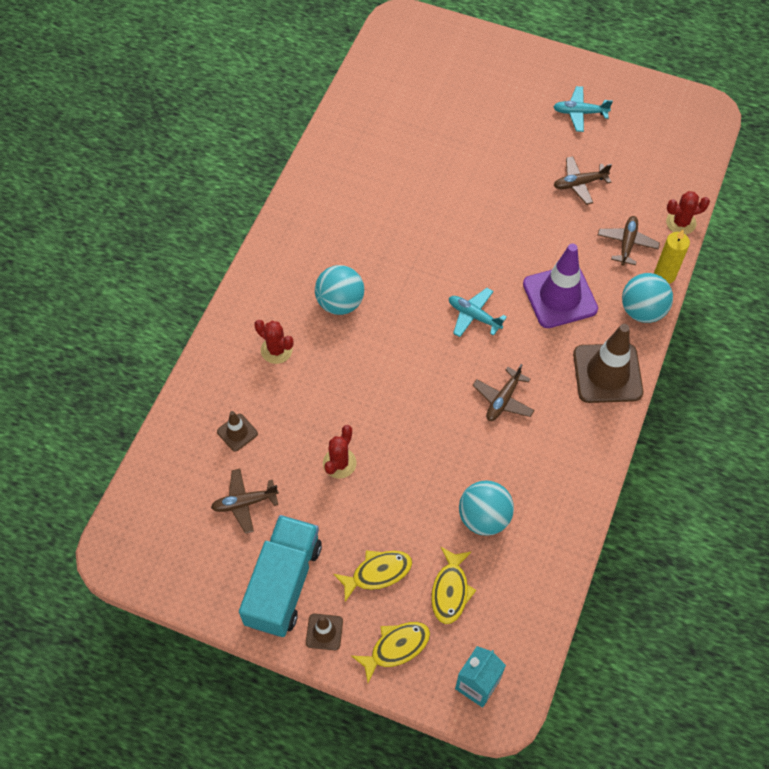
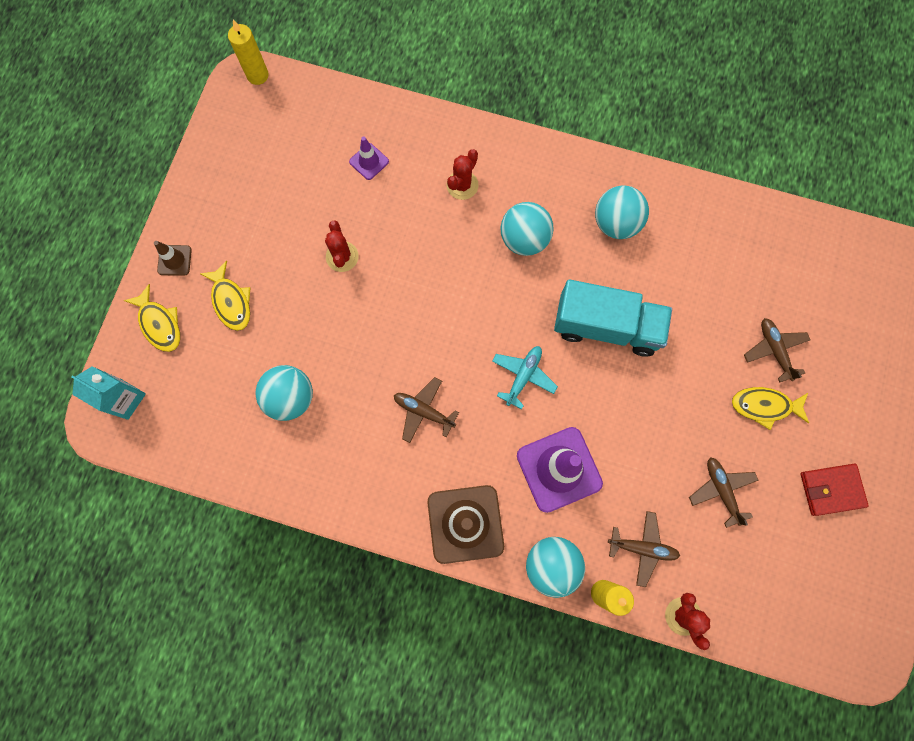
camera: 85 degrees right, 15 degrees up
(113, 540) = (257, 75): none -> yellow candle
(237, 432) = (369, 161): brown traffic cone -> purple traffic cone
(244, 503) = (297, 177): brown plane -> brown plane (774, 350)
(283, 584) = (219, 220): turquoise truck -> turquoise truck (606, 326)
(333, 229) = (616, 223): none -> turquoise ball
(339, 463) = (342, 256): red cactus -> red cactus turned 60 degrees clockwise
(450, 590) = (215, 369): yellow fish -> yellow fish (764, 406)
(579, 113) = (831, 490): turquoise plane -> red wallet

